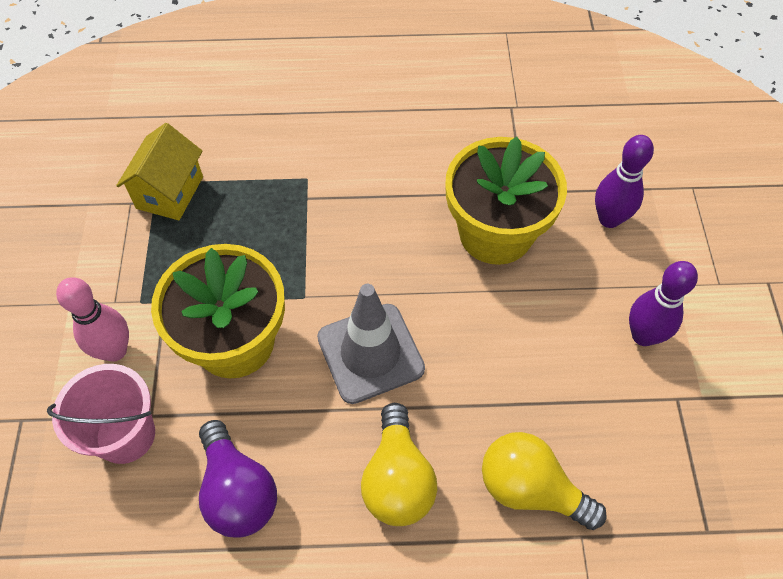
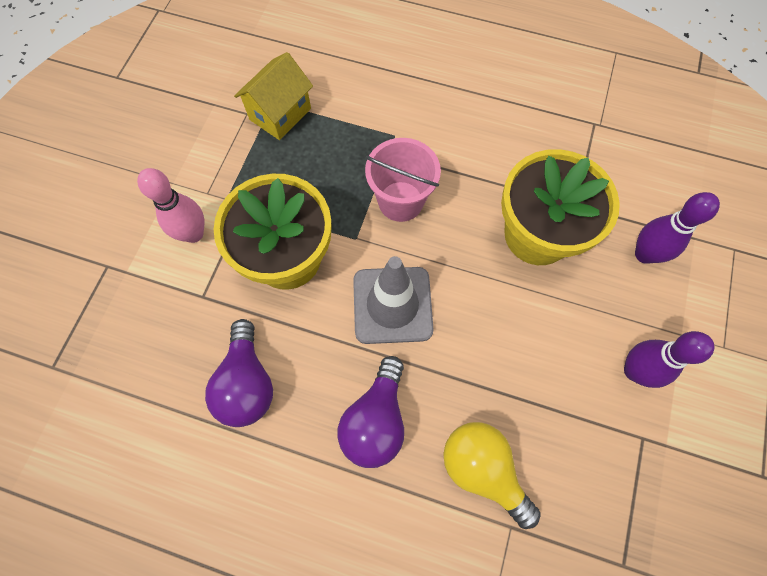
camera: 20 degrees right, 10 degrees up
(125, 435) = (178, 306): pink bucket -> pink bucket (400, 201)
(397, 479) = (375, 420): yellow light bulb -> purple light bulb

